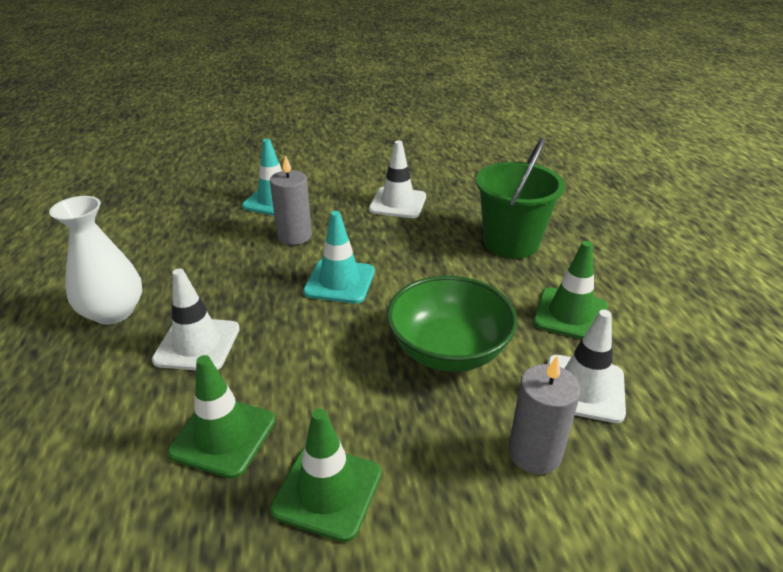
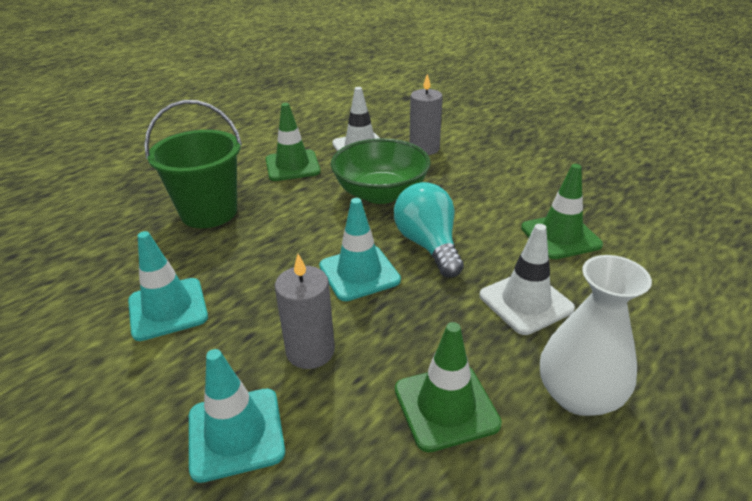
camera: 125 degrees left, 0 degrees up
(327, 491) = (530, 188): green traffic cone -> green traffic cone (446, 406)
(328, 334) = (428, 245): none -> turquoise light bulb
(398, 203) = (168, 309): white traffic cone -> turquoise traffic cone

